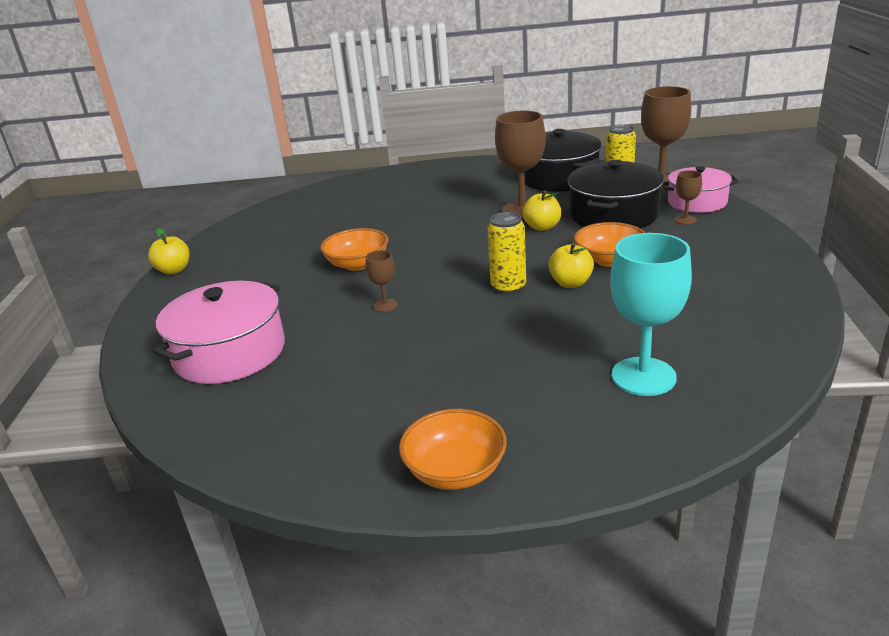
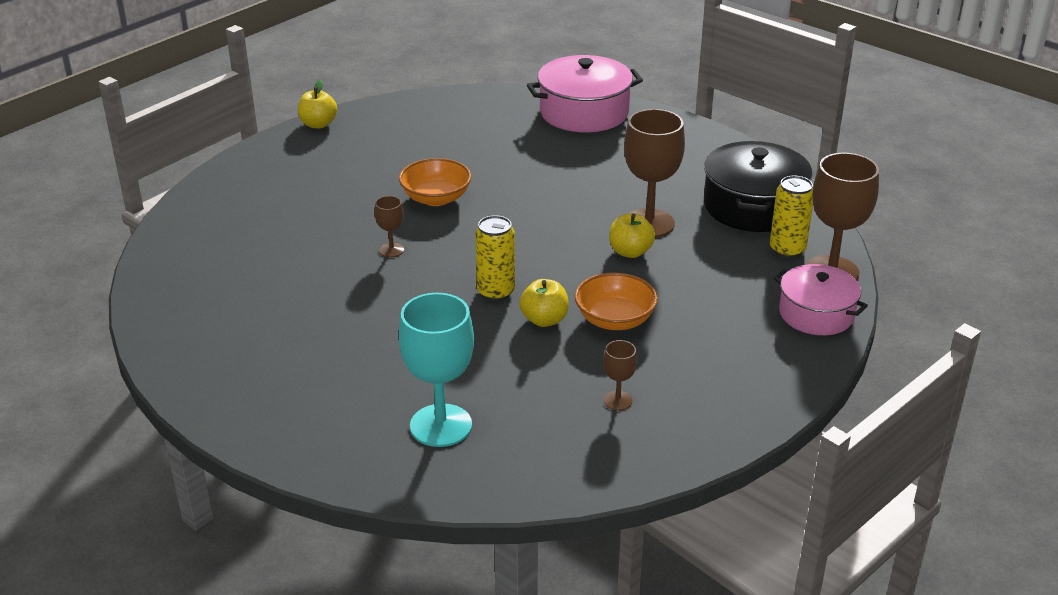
camera: 40 degrees right, 5 degrees up
(229, 352) = (248, 224): pink pot -> pink pot (584, 112)
(455, 471) = (231, 398): orange bowl -> none
(613, 215) = (713, 278): black pot -> none
(685, 220) = (762, 325): brown goblet -> brown goblet (618, 400)

